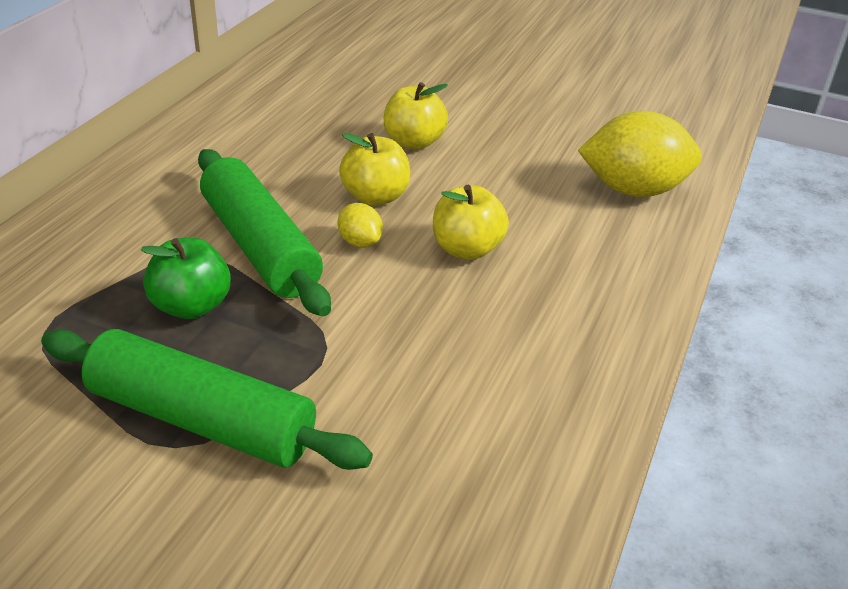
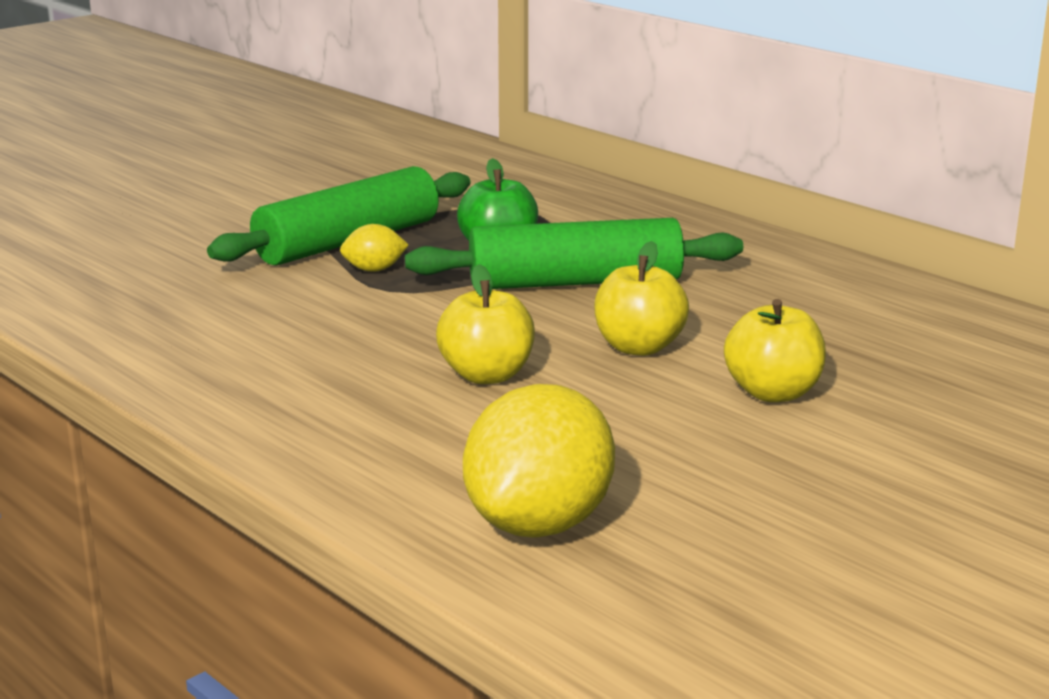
camera: 115 degrees right, 15 degrees down
(360, 242) = (547, 325): yellow lemon -> yellow lemon (374, 270)

